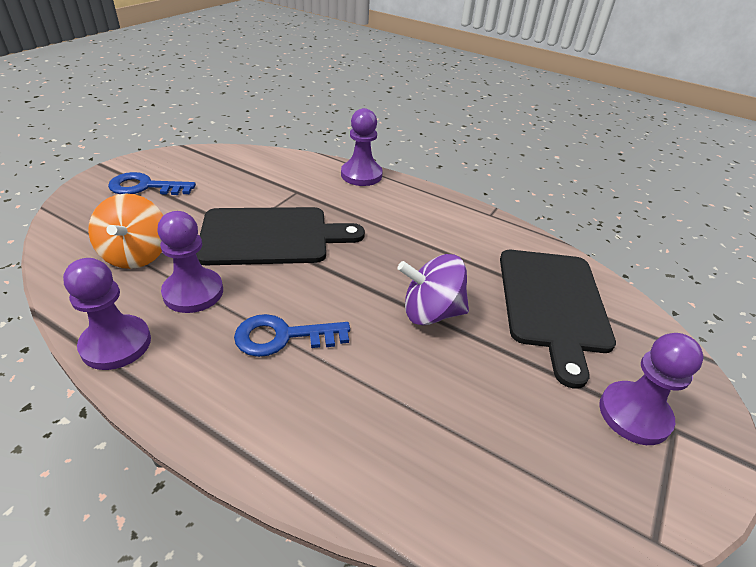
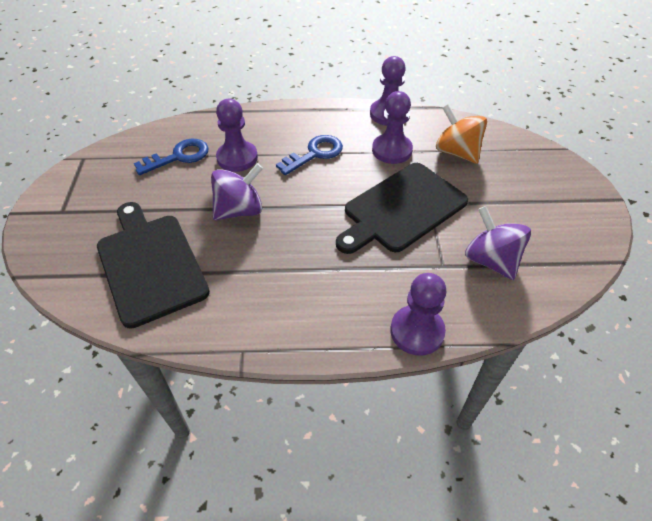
camera: 150 degrees right, 10 degrees up
(145, 187) = (549, 198): blue key -> blue key (179, 156)
(259, 179) = (491, 260): none -> purple spinning top
(634, 414) = (87, 208): purple pawn -> purple pawn (237, 158)

